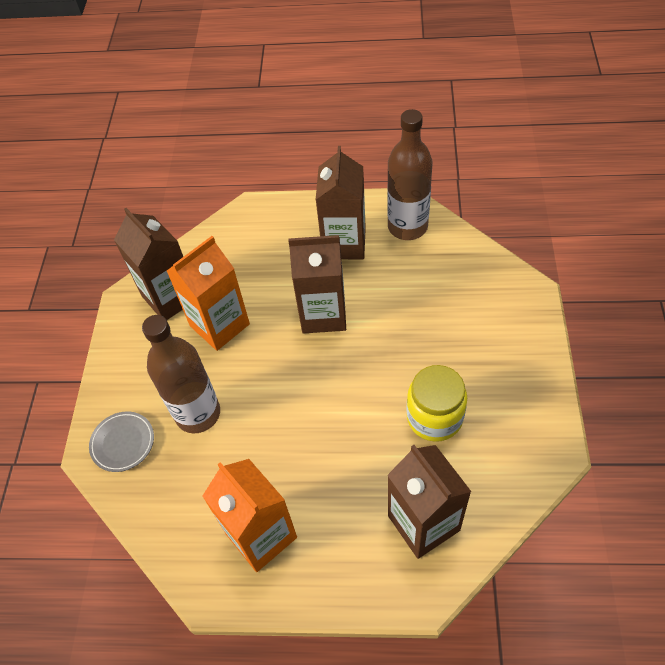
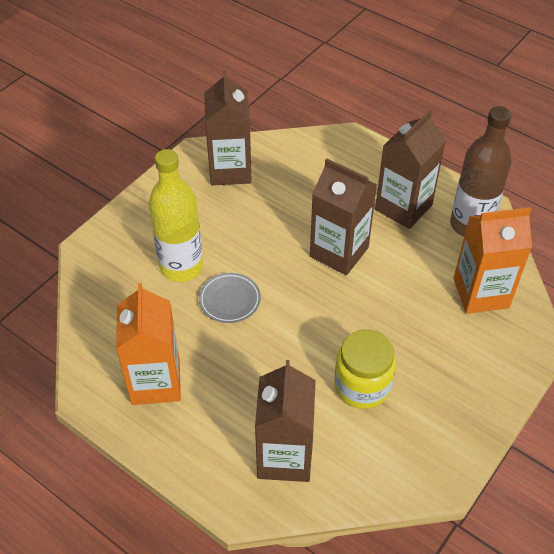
camera: 30 degrees right, 5 degrees down
(123, 443) = (112, 254): grey plate -> grey plate (230, 300)
(198, 414) = (181, 267): brown bottle -> yellow bottle
(219, 325) = (250, 212): orange carton -> orange carton (481, 293)

